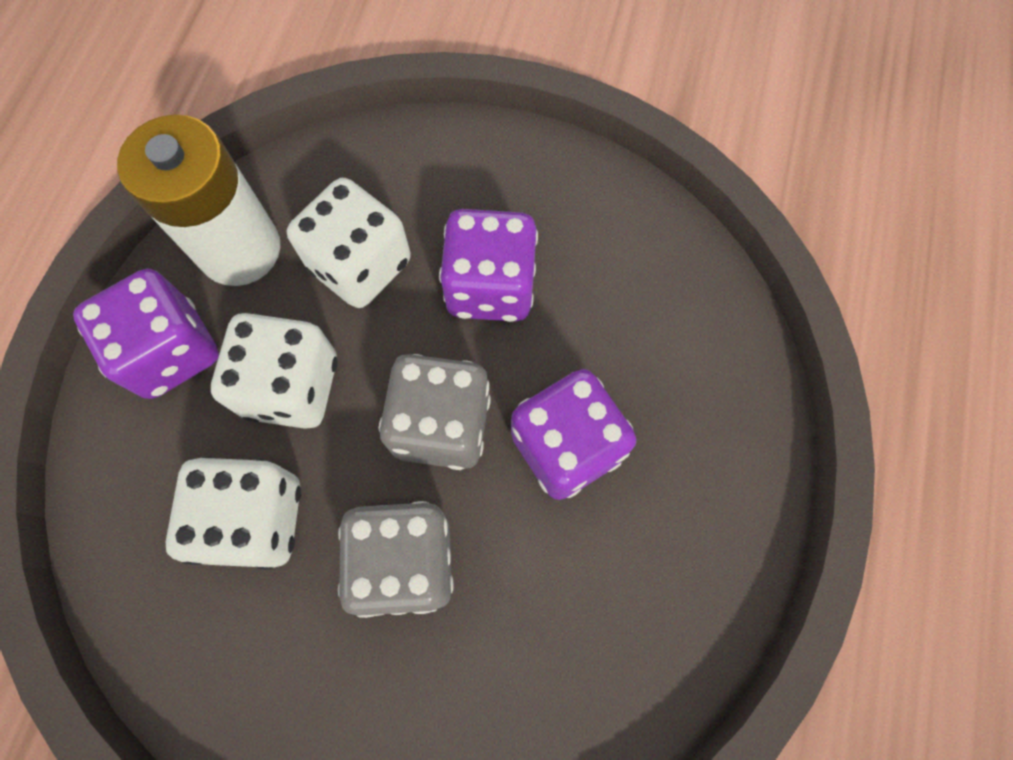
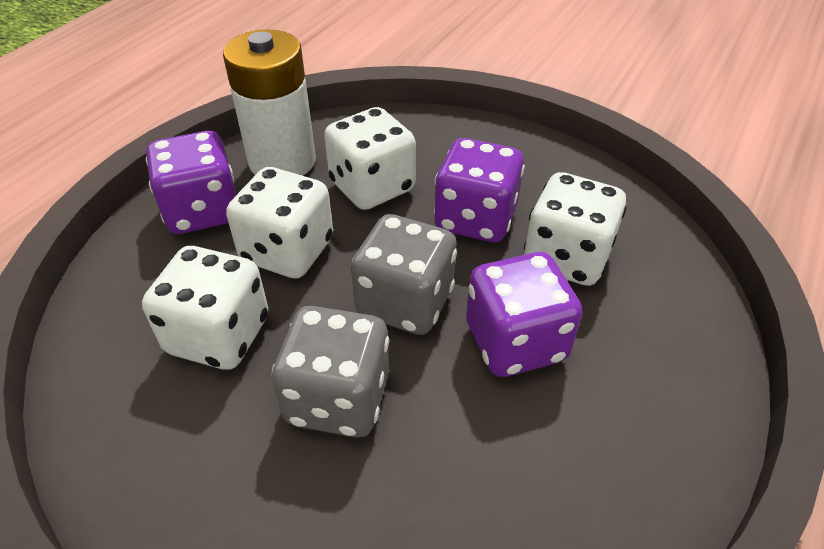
camera: 15 degrees right, 25 degrees down
(599, 319) = (566, 257): none -> white dice

